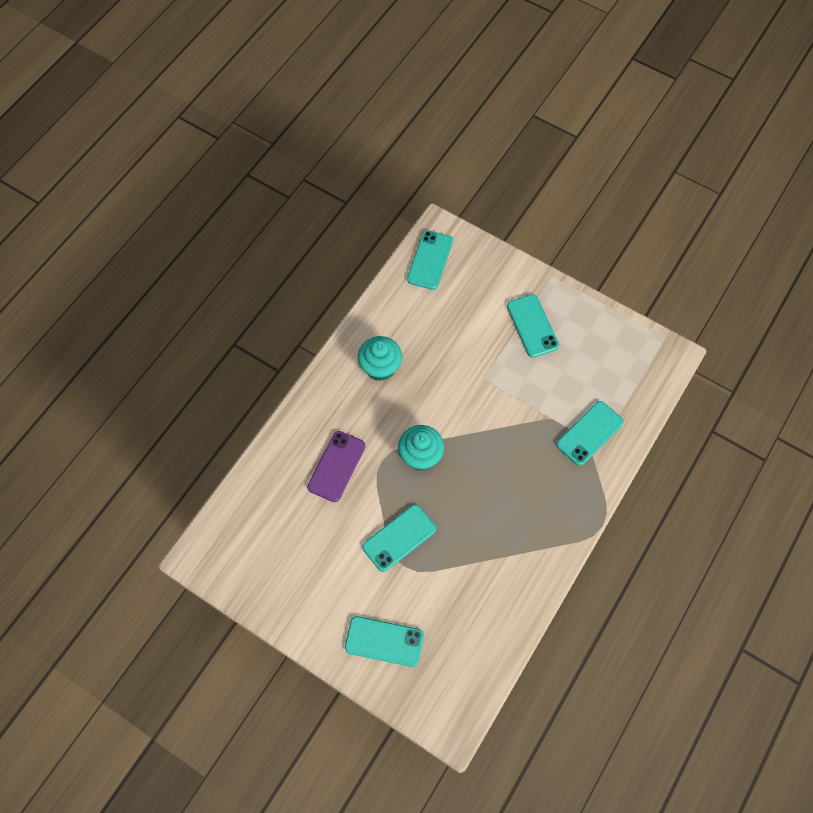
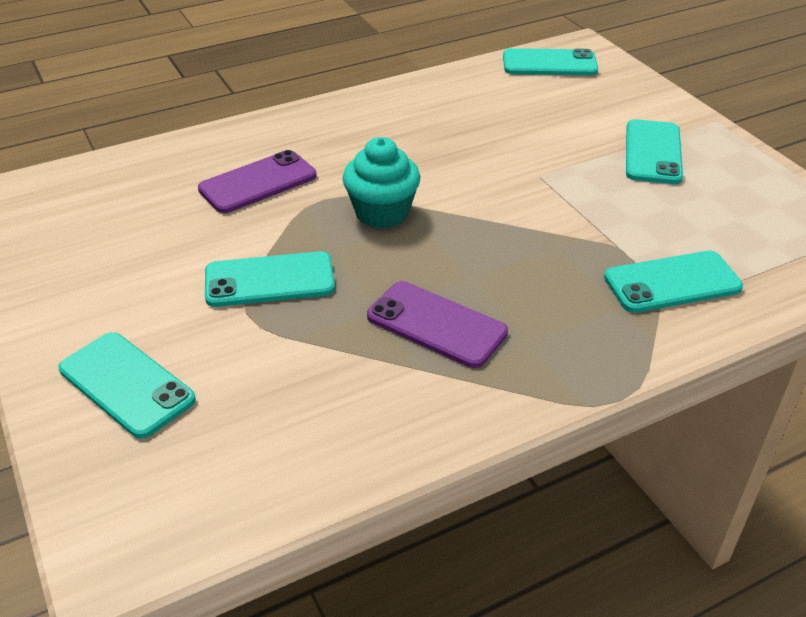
camera: 30 degrees right, 25 degrees down
(380, 367) = (403, 122): turquoise cupcake -> none
(430, 260) = (549, 63): turquoise phone -> turquoise phone turned 45 degrees clockwise
(498, 523) = (436, 325): none -> purple phone

